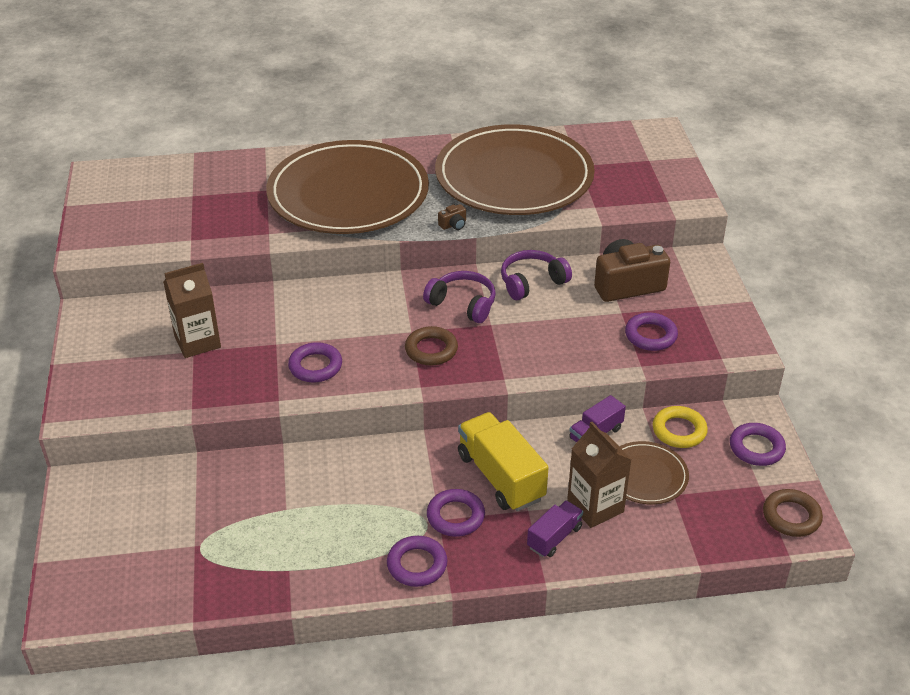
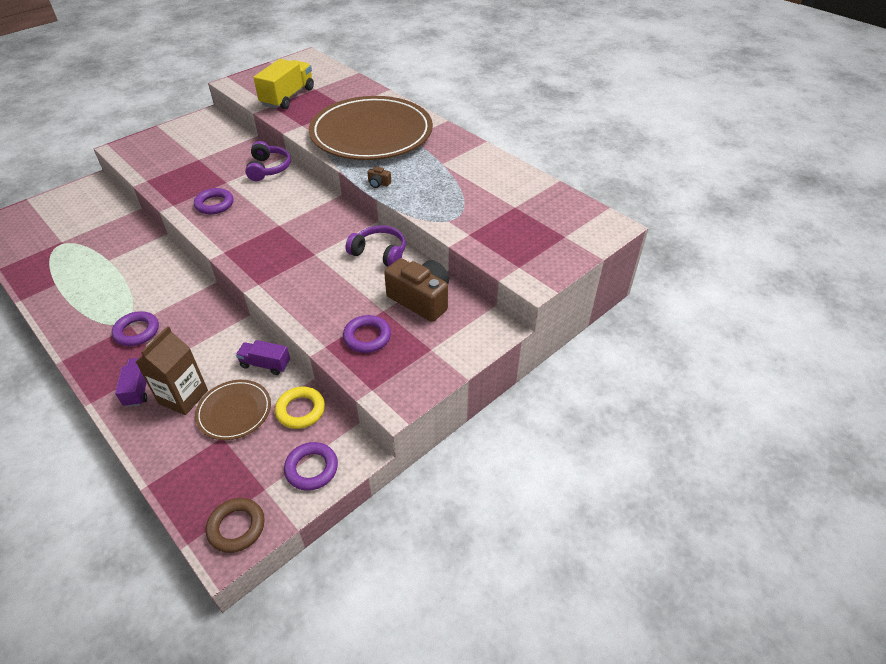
camera: 55 degrees right, 5 degrees up
(197, 342) = (207, 157): brown carton -> none
(417, 565) = (82, 334): purple ring -> none
(431, 350) = (265, 240): brown ring -> none
(463, 304) = (326, 233): purple headphones -> purple headphones (268, 168)
(501, 477) = (188, 336): yellow truck -> yellow truck (288, 97)
(514, 176) = (465, 185): brown plate -> none
(554, 537) = (139, 388): purple truck -> purple truck turned 105 degrees counterclockwise

